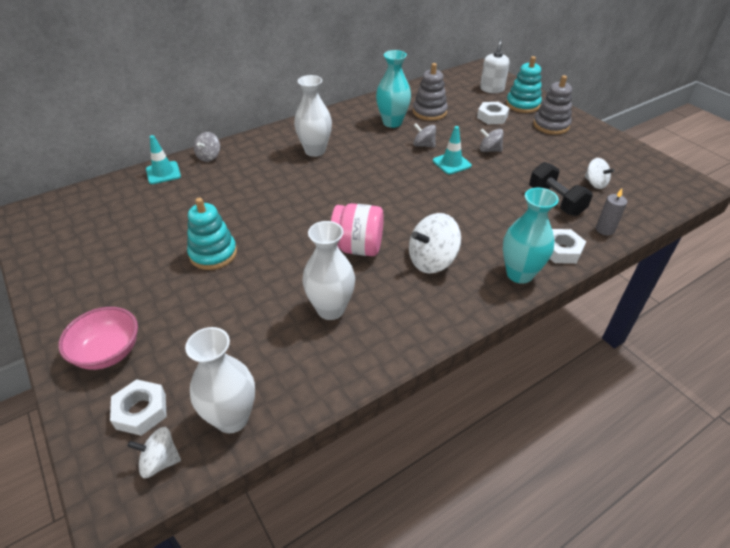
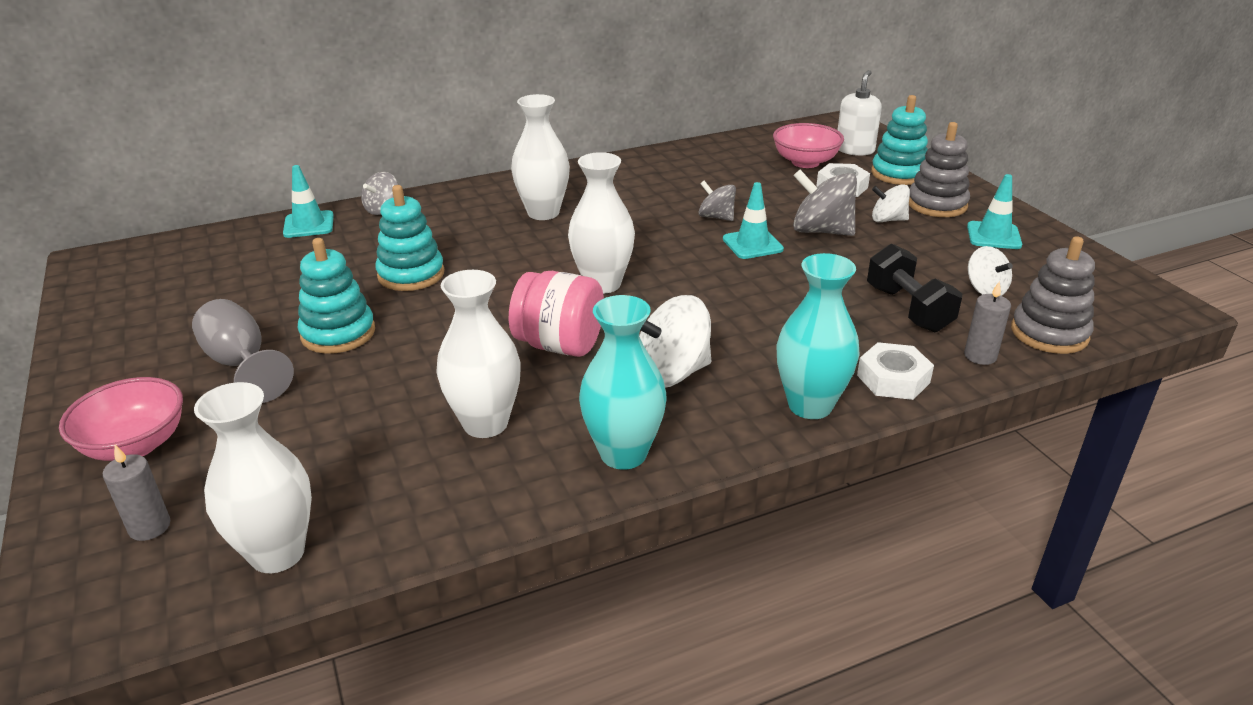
camera: 10 degrees right, 10 degrees down
(141, 411) = (149, 527): white nut -> grey candle
(157, 284) = (241, 364): none -> grey goblet
(160, 461) = (149, 597): white spinning top -> white spinning top (888, 220)
(245, 205) = (411, 274): none -> turquoise stacking toy
(369, 200) = (602, 284): none -> white vase
(392, 122) = (677, 184): turquoise vase -> turquoise vase (623, 454)
(429, 112) = (742, 174): grey stacking toy -> grey stacking toy (1049, 333)
(465, 100) = (805, 162): none -> pink bowl
(489, 150) = (821, 231): grey spinning top -> grey spinning top, size x1.66
(589, 145) = (993, 236): none -> turquoise traffic cone

